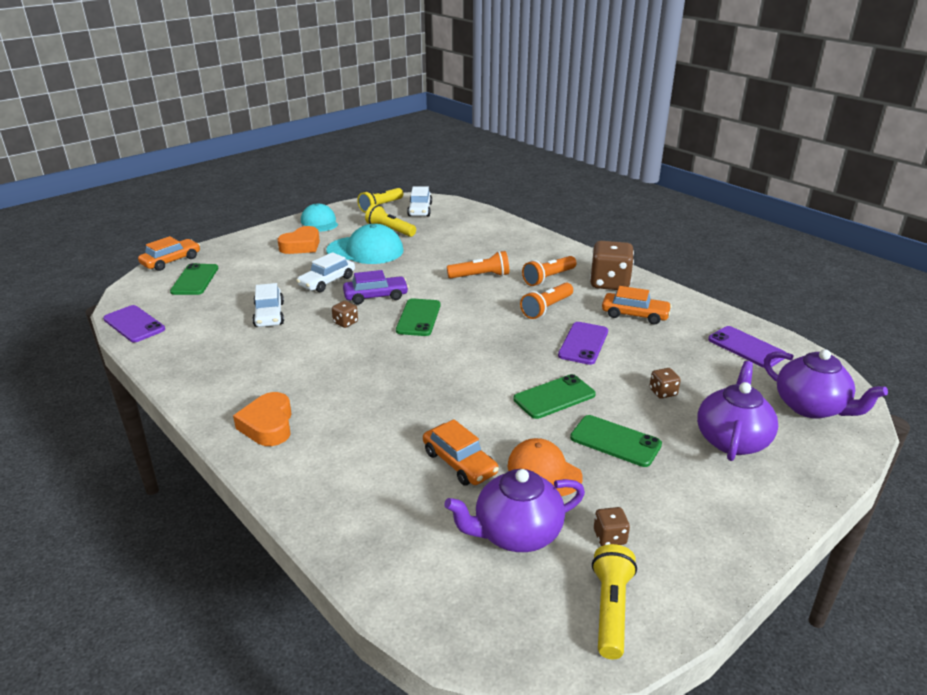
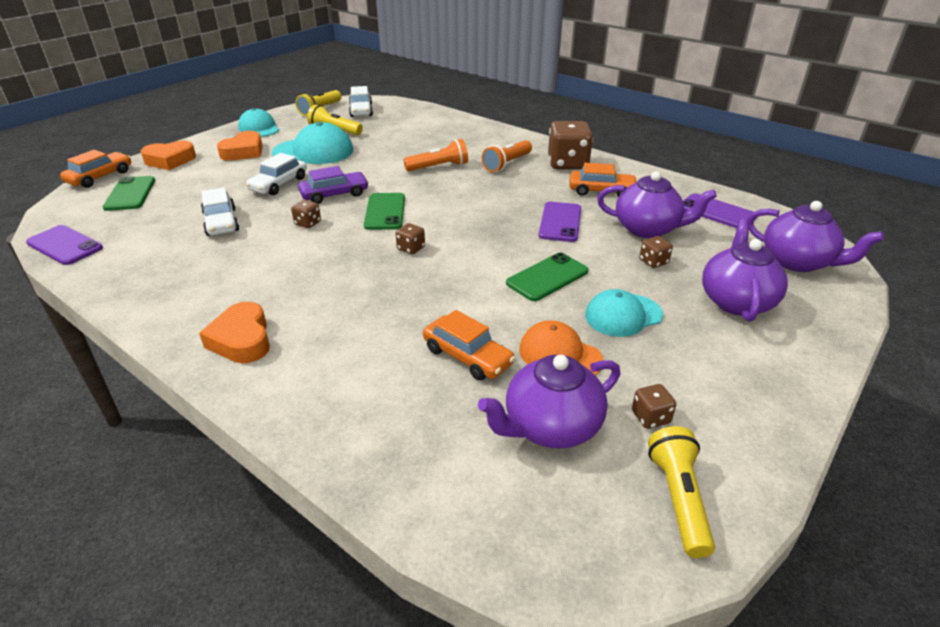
camera: 10 degrees left, 5 degrees up
(234, 249) = (170, 160): none -> orange heart
(434, 356) = (411, 248): none -> brown dice
(546, 308) = (513, 192): orange flashlight -> none
(615, 441) = (623, 315): green phone -> turquoise cap
(668, 359) = (648, 229): none -> purple teapot

